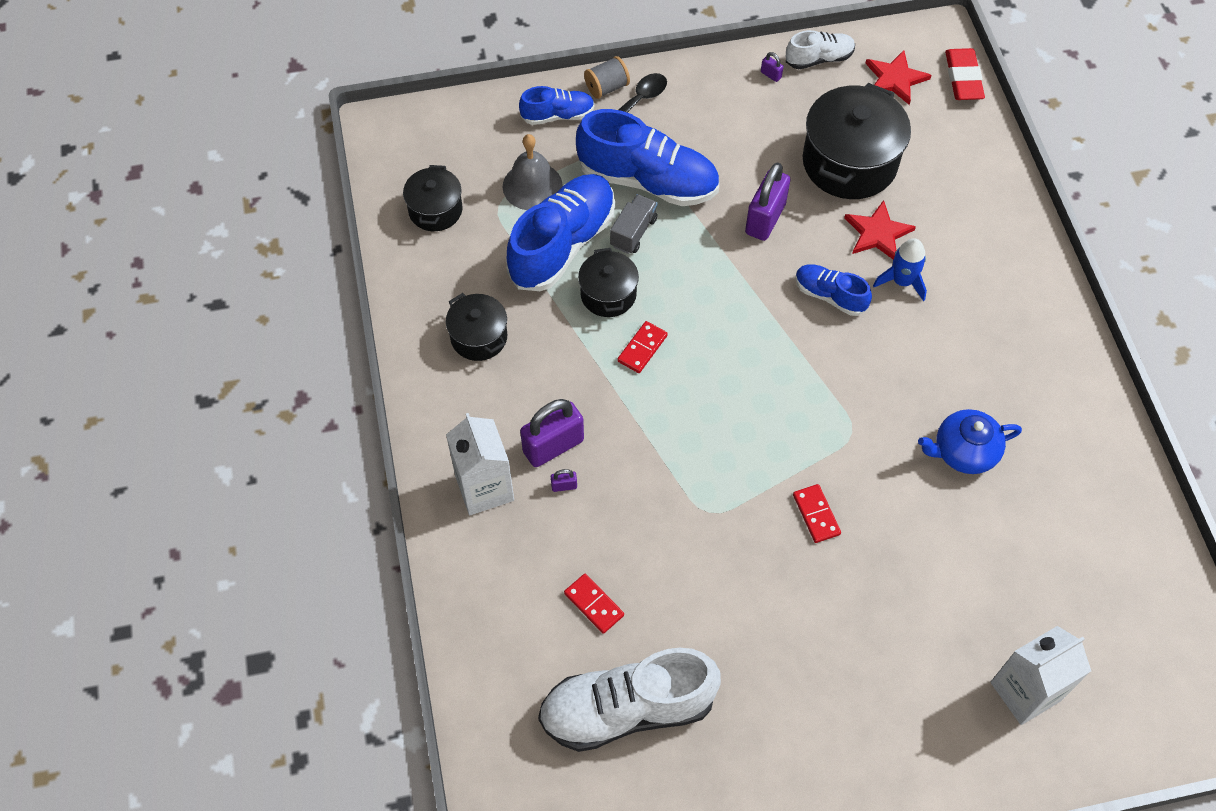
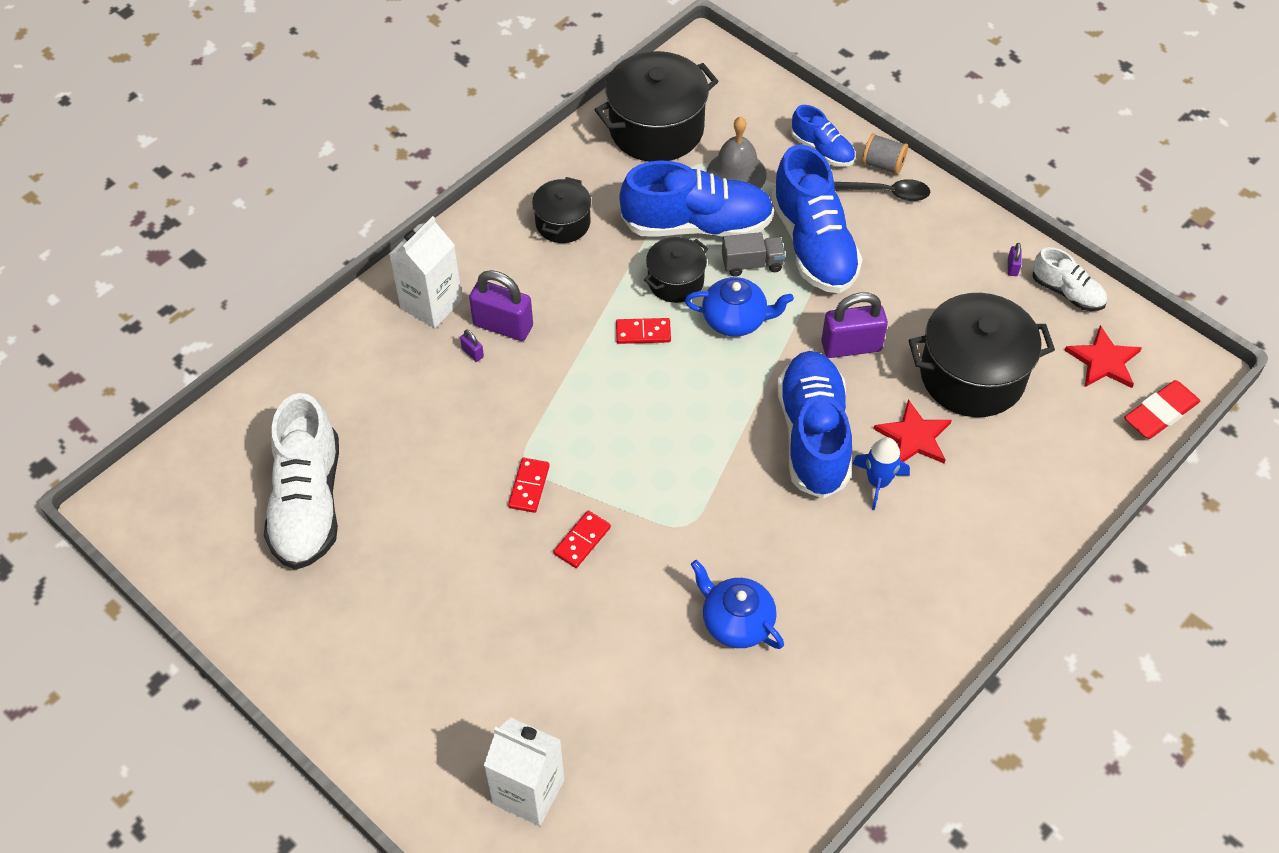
camera: 55 degrees right, 5 degrees down
(435, 210) = (656, 129): black pot -> black pot, size x1.80
(594, 604) = (383, 431): red domino -> red domino (529, 486)
(627, 709) = (308, 503): white shoe -> white shoe turned 135 degrees counterclockwise
(680, 277) = (735, 320): none -> blue teapot
(829, 296) = (813, 435): blue shoe -> blue shoe, size x1.91

